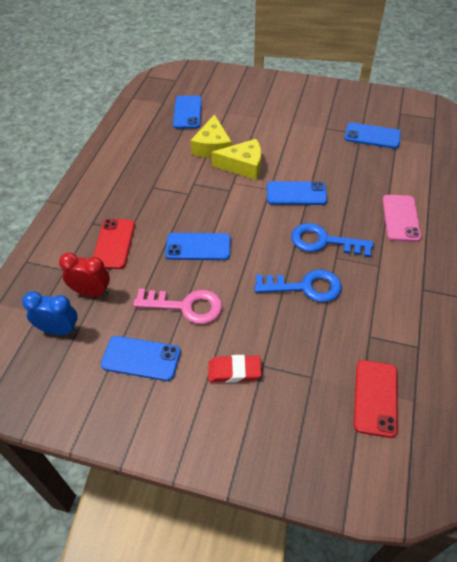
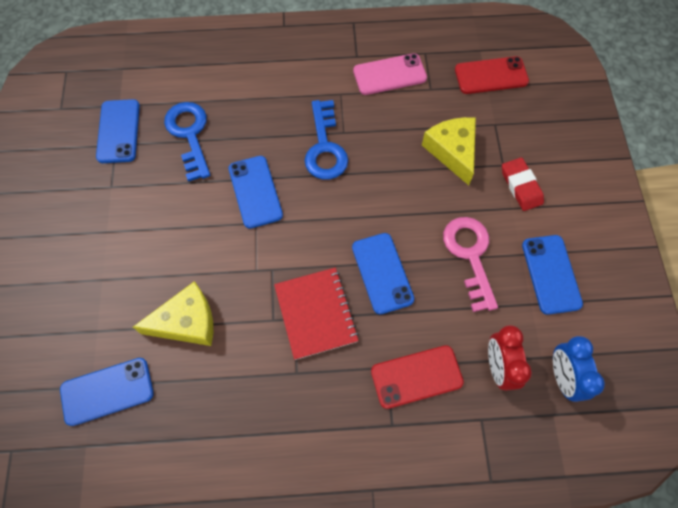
camera: 110 degrees left, 15 degrees up
(186, 204) = (316, 313): none -> red notebook
(243, 166) = (218, 267): yellow cheese -> yellow cheese (452, 151)
(305, 287) = (395, 151): blue key -> blue key (189, 135)
(401, 218) = (263, 84): pink phone -> pink phone (389, 74)

